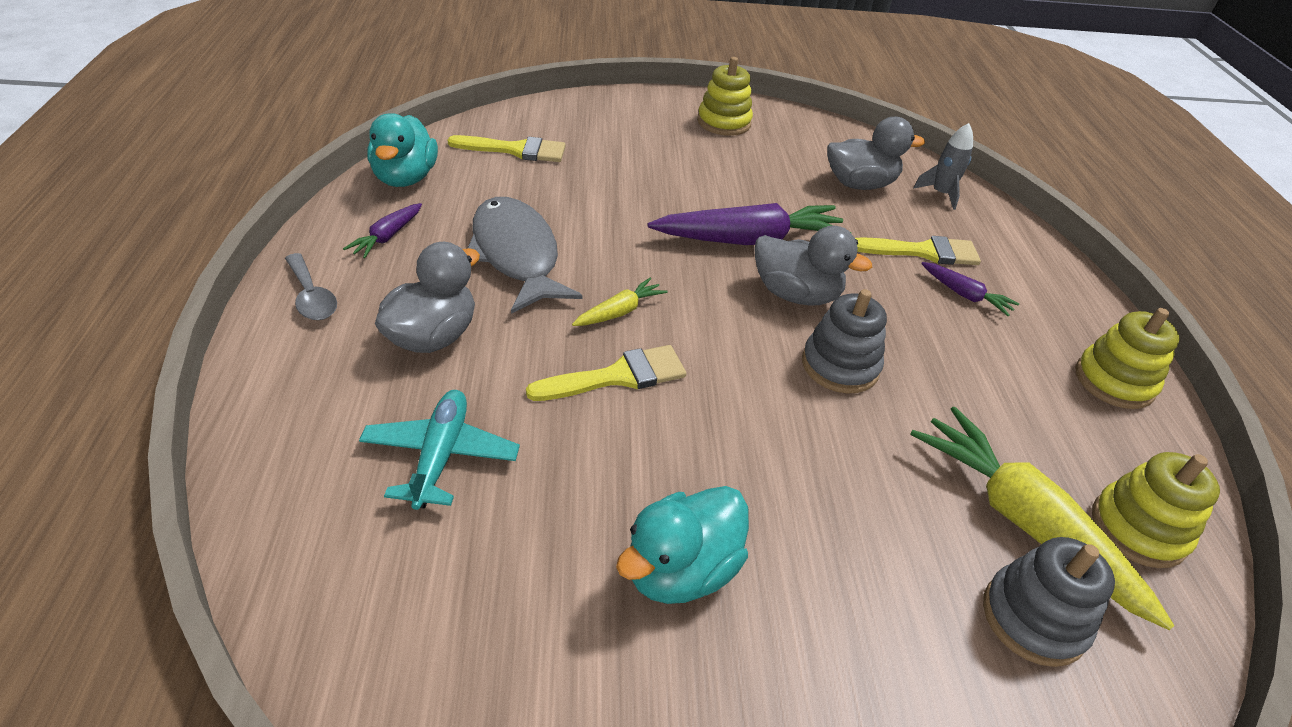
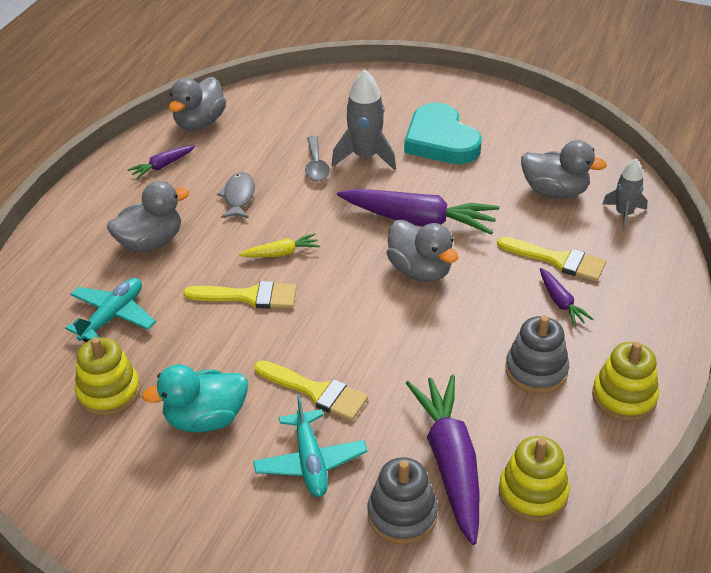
camera: 30 degrees right, 0 degrees up
(311, 296) = (94, 199): grey spoon -> grey spoon (316, 165)
(405, 178) = (199, 122): turquoise duck -> grey duck
(516, 150) = (292, 112): yellow brush -> yellow brush (316, 392)
(516, 255) = (238, 197): grey fish -> grey fish, size x0.53
(636, 183) = (365, 156): none -> grey rocket
(705, 154) = (440, 140): none -> turquoise heart
(724, 122) = (480, 114): yellow stacking toy -> yellow stacking toy (109, 392)
(840, 366) = (409, 329): grey stacking toy -> grey stacking toy (536, 370)
(866, 584) = (310, 462): none -> turquoise plane
(1023, 522) = (450, 463): yellow carrot -> purple carrot

